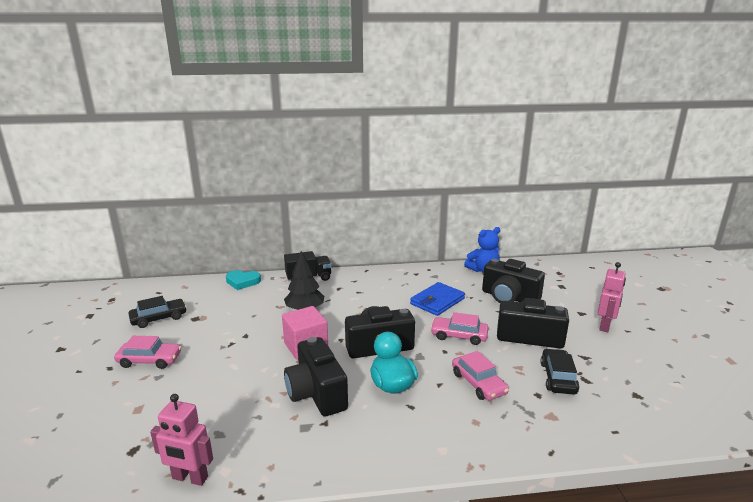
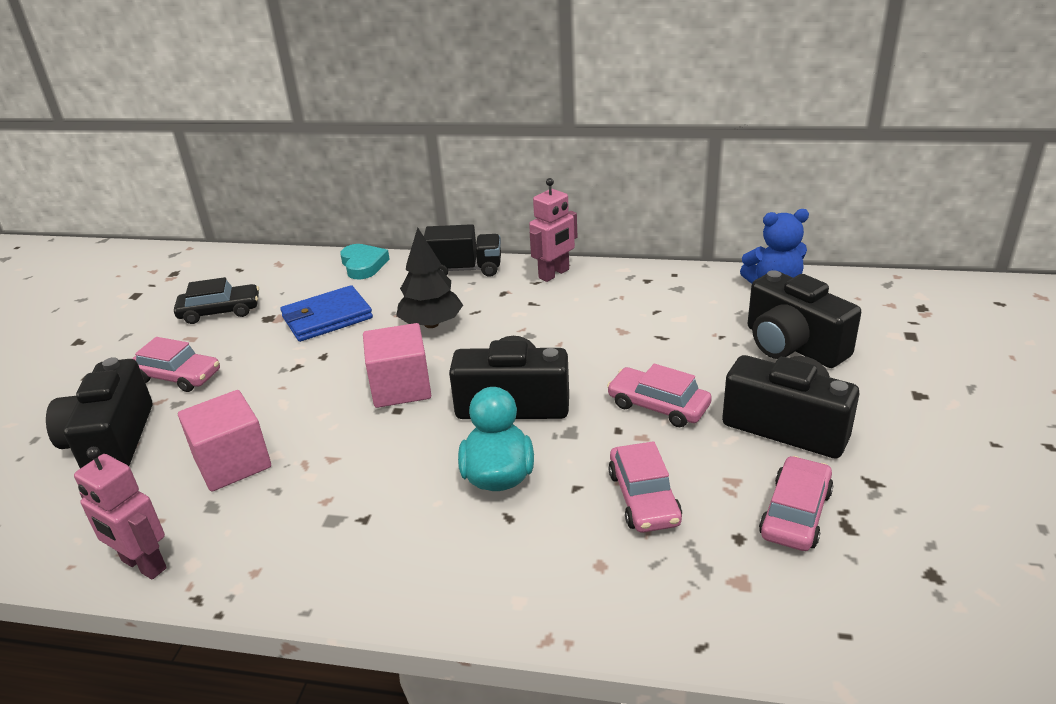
camera: 20 degrees right, 10 degrees up
(219, 406) = (233, 463): none -> pink cube
(242, 282) = (363, 265): turquoise heart -> turquoise heart turned 135 degrees counterclockwise
(316, 393) = (376, 468): black camera -> black camera (111, 442)
(437, 301) = (656, 336): blue wallet -> blue wallet (327, 318)
(558, 378) = (795, 513): black car -> pink car
(605, 326) = (953, 427): pink robot -> pink robot (554, 274)

